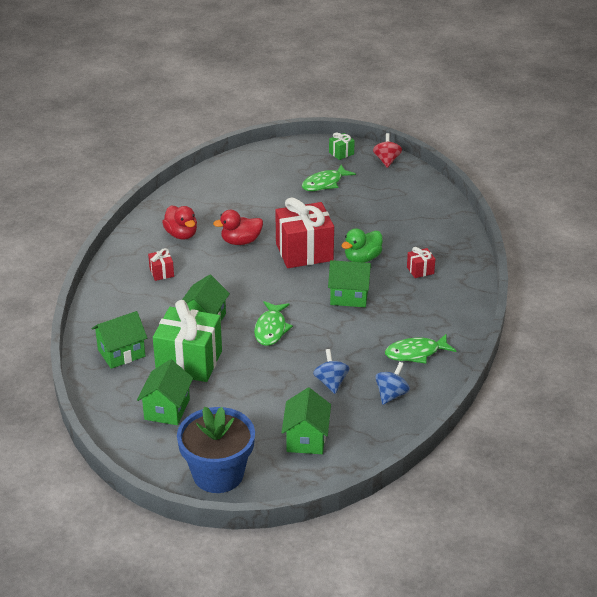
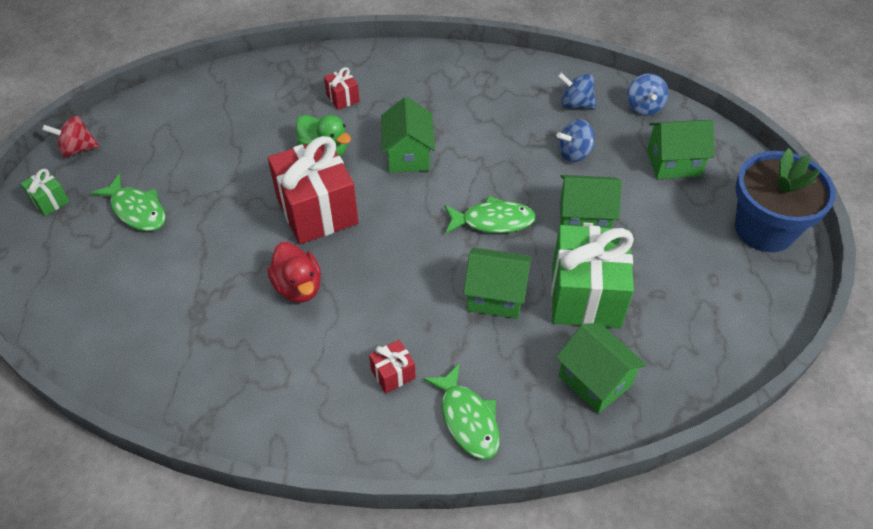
camera: 100 degrees left, 15 degrees up
(167, 409) = (683, 300): green house -> green house (584, 219)
(181, 234) = (286, 369): red duck -> none
(379, 437) = (644, 107): none -> blue spinning top
(416, 353) = (499, 91): green fish -> green fish (467, 419)

